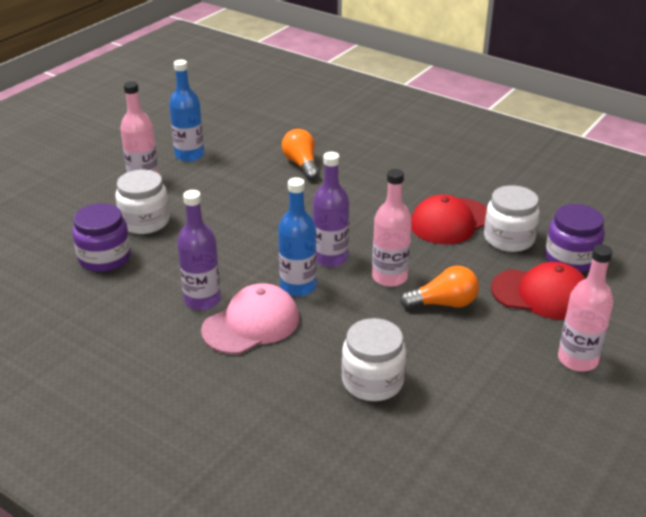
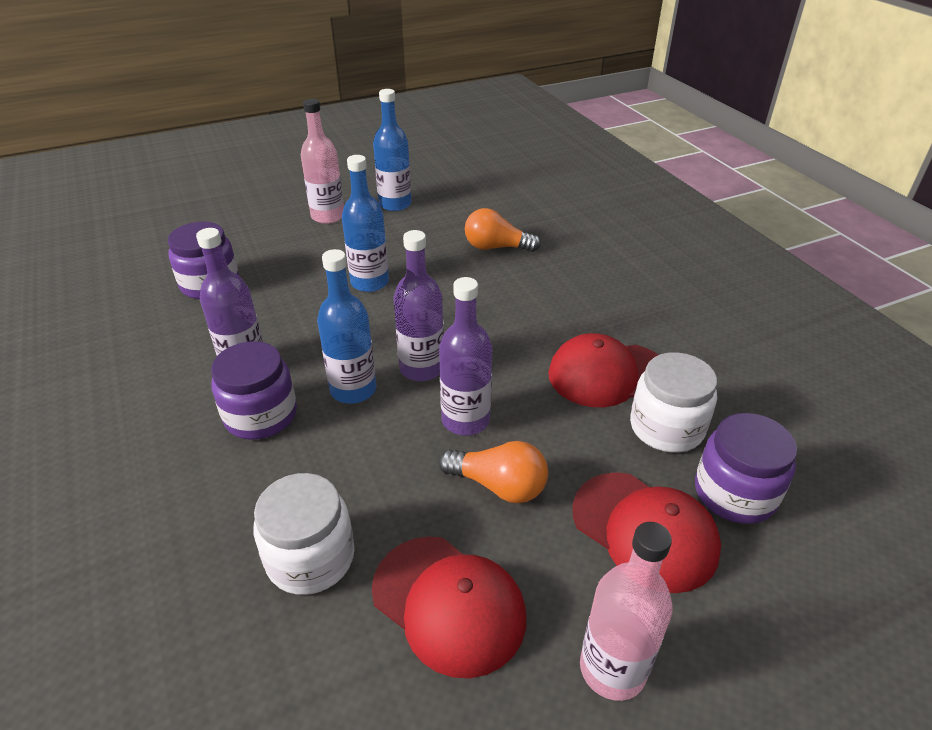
camera: 30 degrees right, 5 degrees up
(145, 222) = (284, 259): white jar -> none
(233, 217) = (370, 282): none -> blue bottle
(251, 324) = (261, 415): pink cap -> purple jar
(301, 164) = (496, 247): orange light bulb -> orange light bulb turned 90 degrees counterclockwise
(389, 277) = (465, 420): pink bottle -> purple bottle
(472, 369) = (448, 604): none -> red cap

